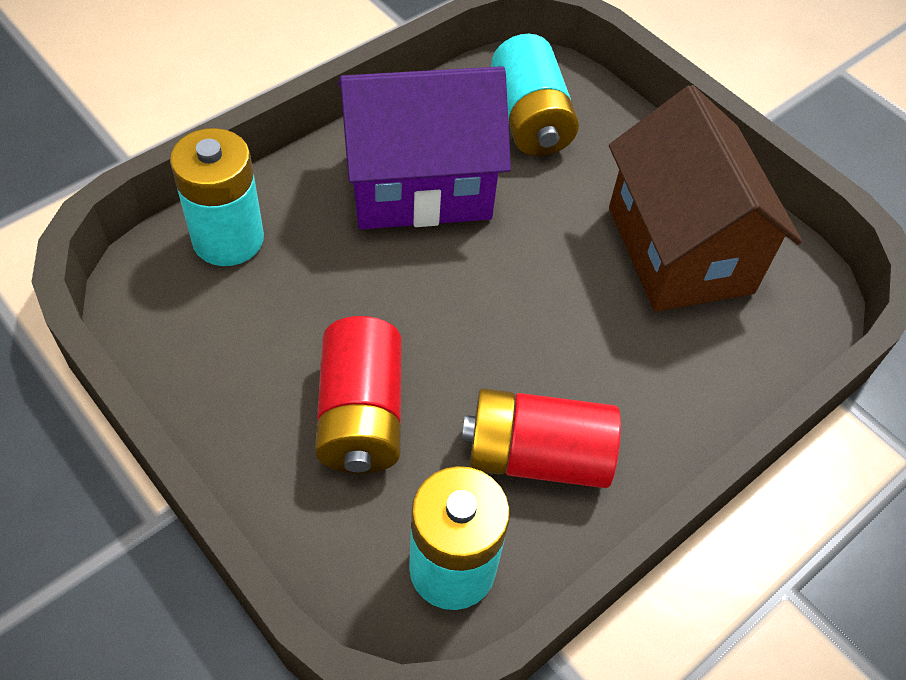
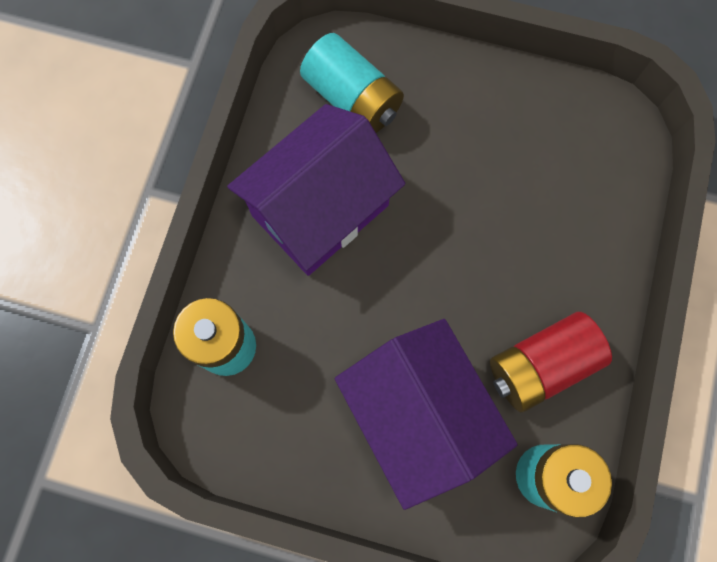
camera: 30 degrees left, 20 degrees up
(361, 415) = (417, 415): red battery -> purple house
(679, 250) = (523, 145): brown house -> none

